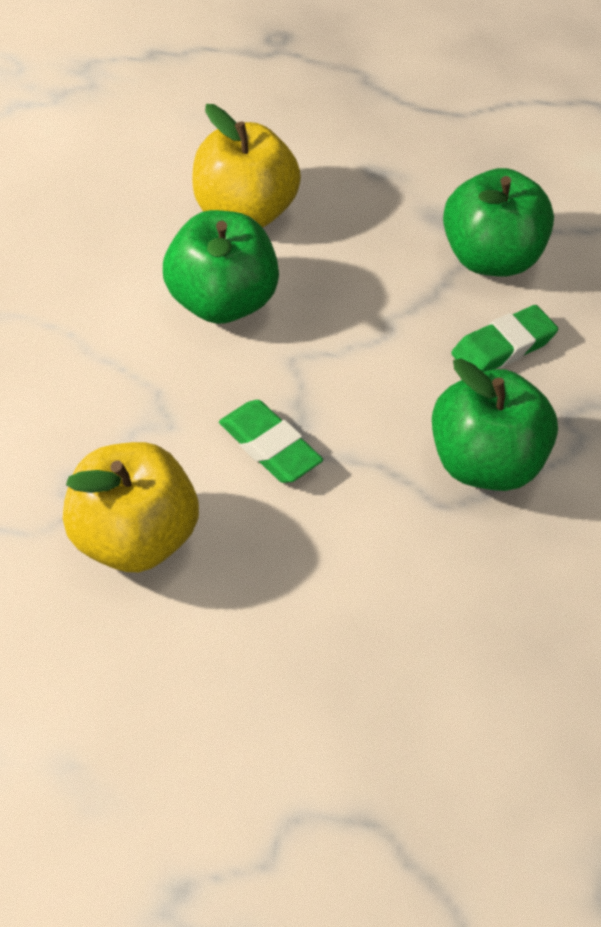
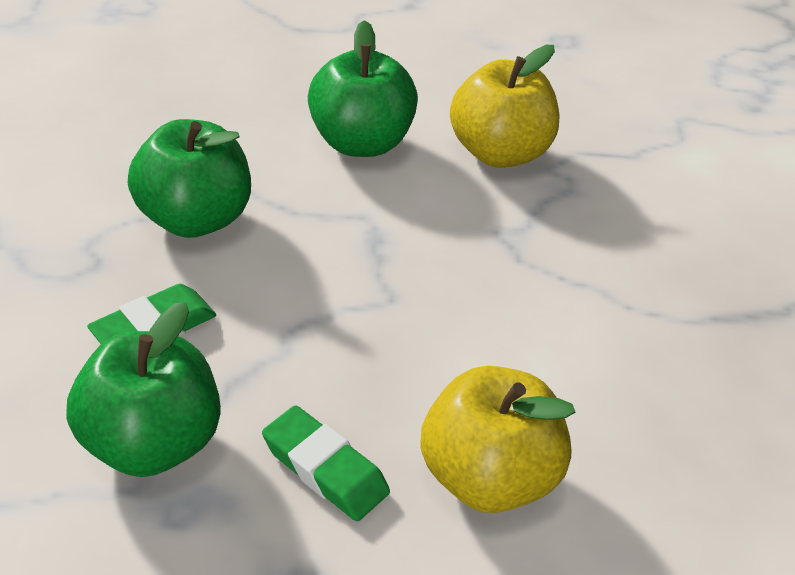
camera: 175 degrees right, 10 degrees down
(220, 301) = (483, 353): green apple -> green apple (360, 142)
(269, 447) = (400, 219): green eraser -> green eraser (325, 469)

